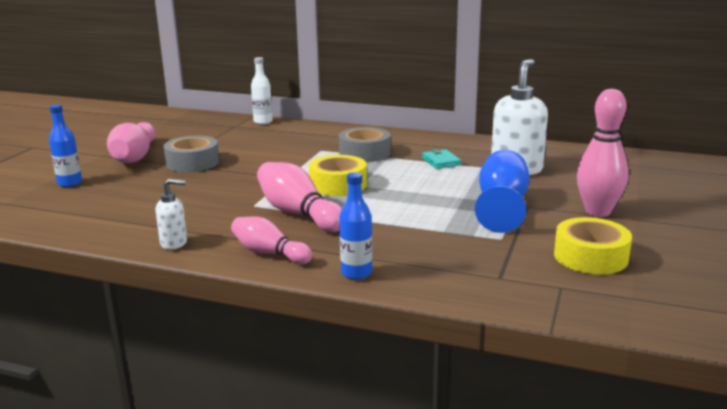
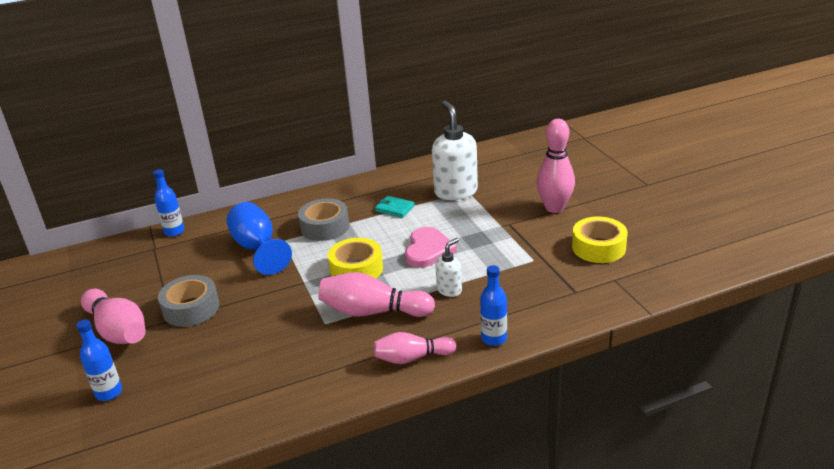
camera: 40 degrees left, 10 degrees up
(174, 243) = (326, 392): white soap dispenser -> white soap dispenser (449, 290)
(263, 122) = (174, 232): white bottle -> blue bottle
(417, 195) = (428, 250): none -> pink heart
(502, 206) = (495, 232): blue goblet -> blue goblet (257, 248)

